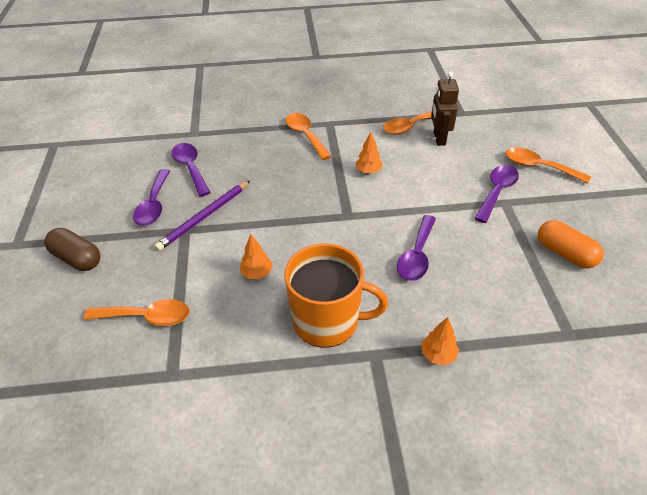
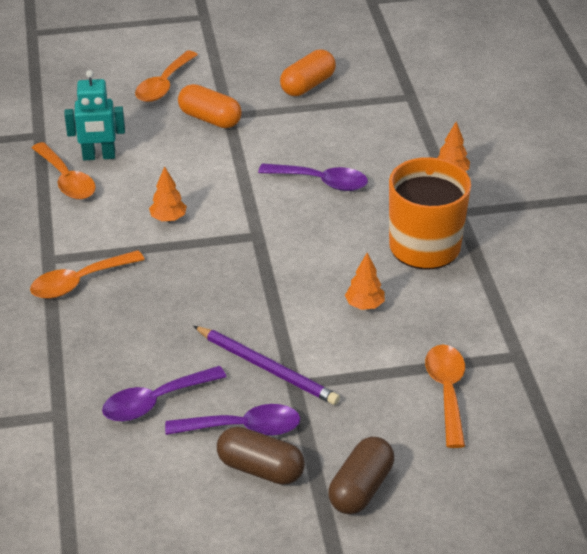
camera: 95 degrees left, 5 degrees down
(116, 211) = (260, 469): none -> brown capsule
(439, 138) = (99, 156): brown robot -> turquoise robot
(497, 192) = (210, 119): purple spoon -> orange capsule

